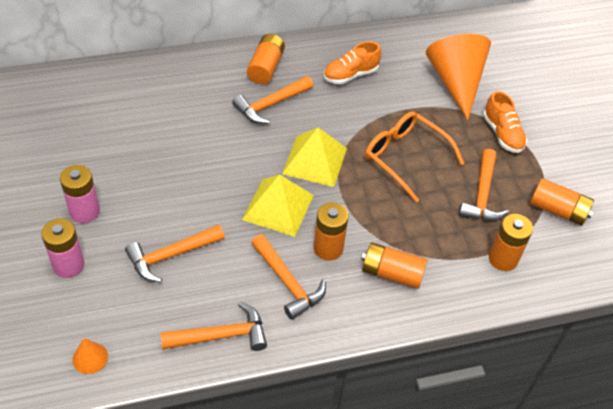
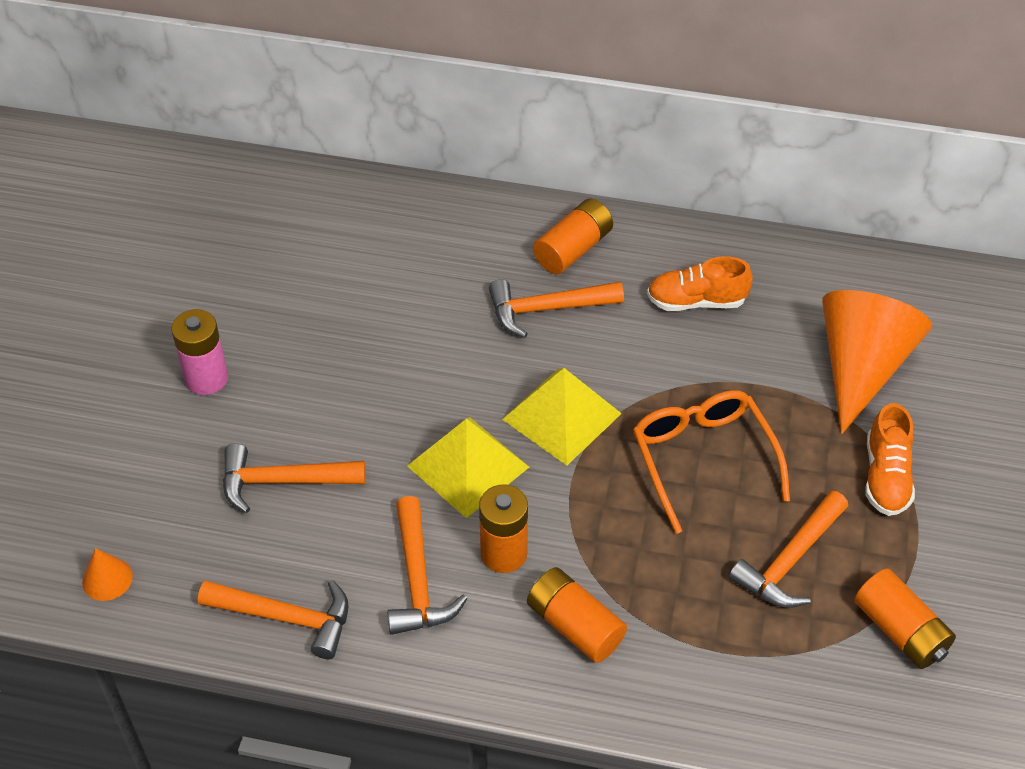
camera: 30 degrees right, 0 degrees up
(68, 265) = (147, 445): pink battery -> none
(503, 259) = (759, 671): orange battery -> none

